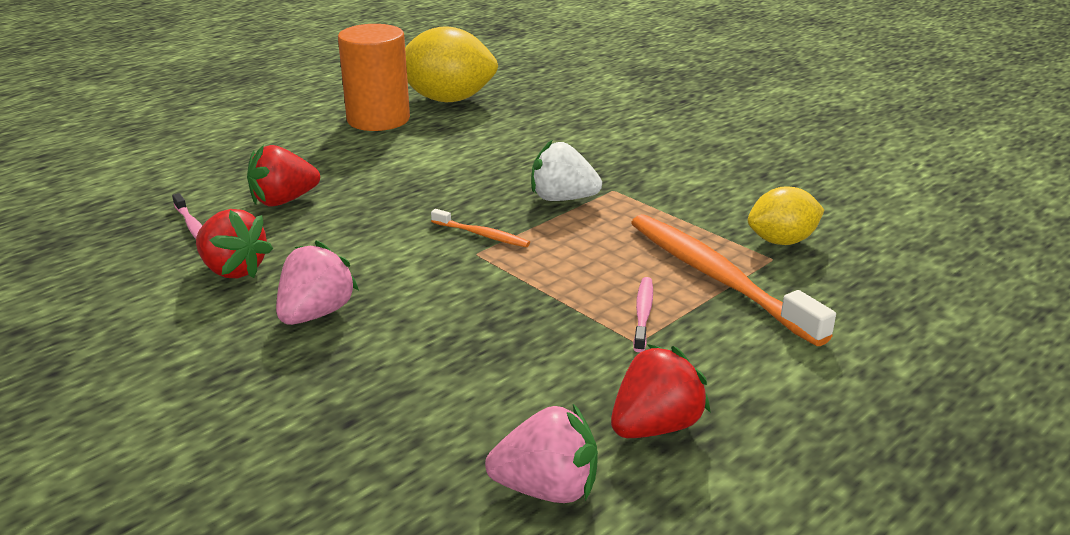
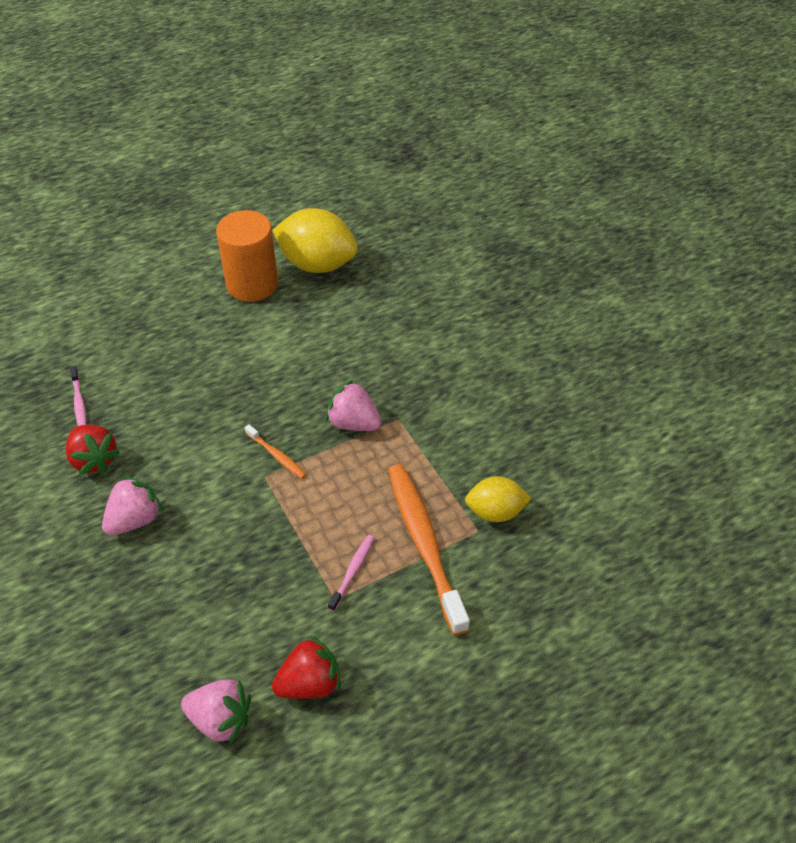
camera: 15 degrees right, 20 degrees up
(283, 201) = (149, 383): red strawberry -> none
(562, 199) = (353, 423): white strawberry -> pink strawberry

